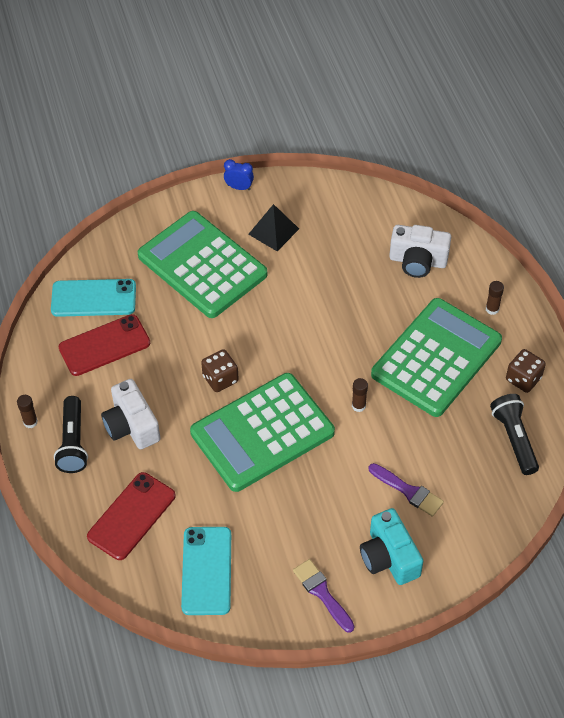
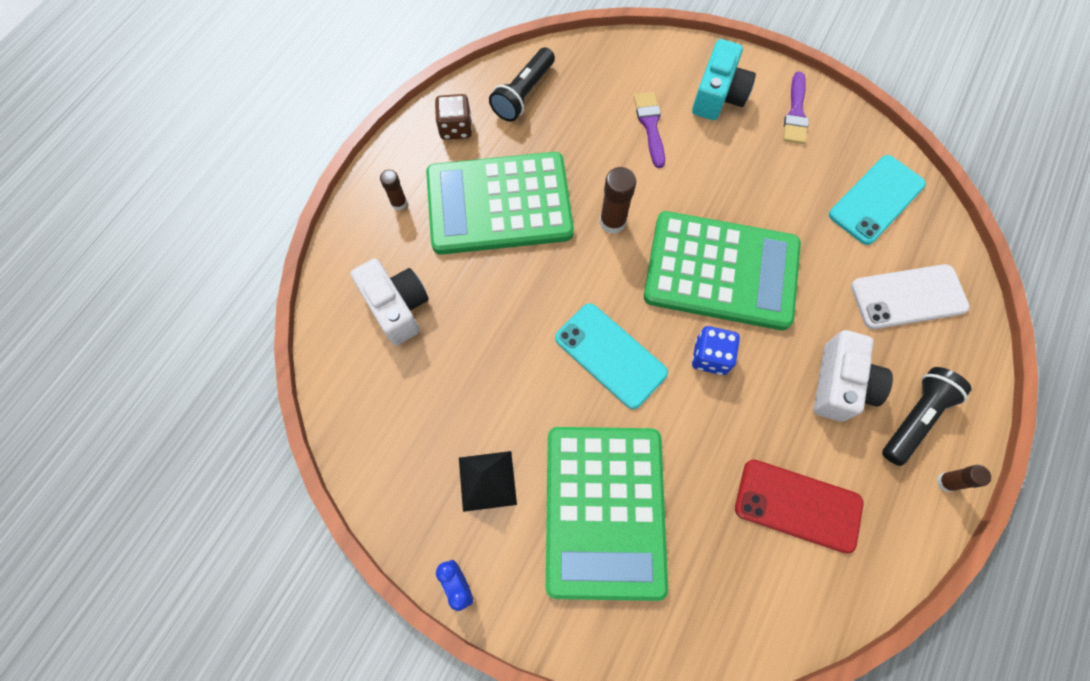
camera: 135 degrees left, 15 degrees up
(93, 298) = (762, 583): turquoise phone -> turquoise phone (610, 355)
(131, 516) = (908, 297): red phone -> white phone
(220, 379) = (710, 357): brown dice -> blue dice
(358, 406) = (612, 222): brown glue stick -> brown glue stick, size x1.61

